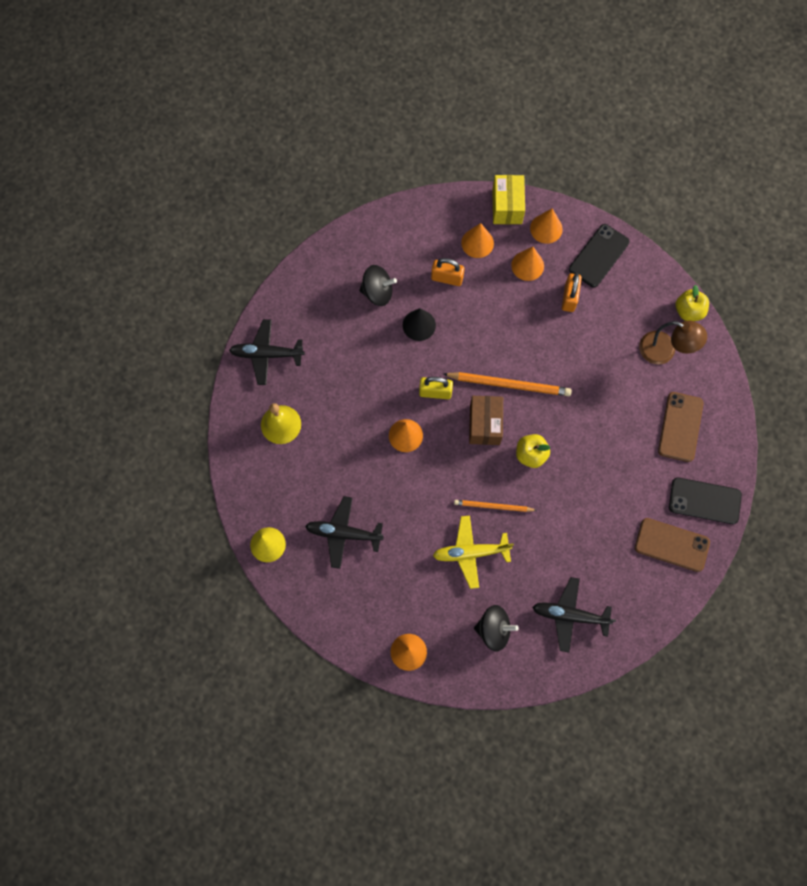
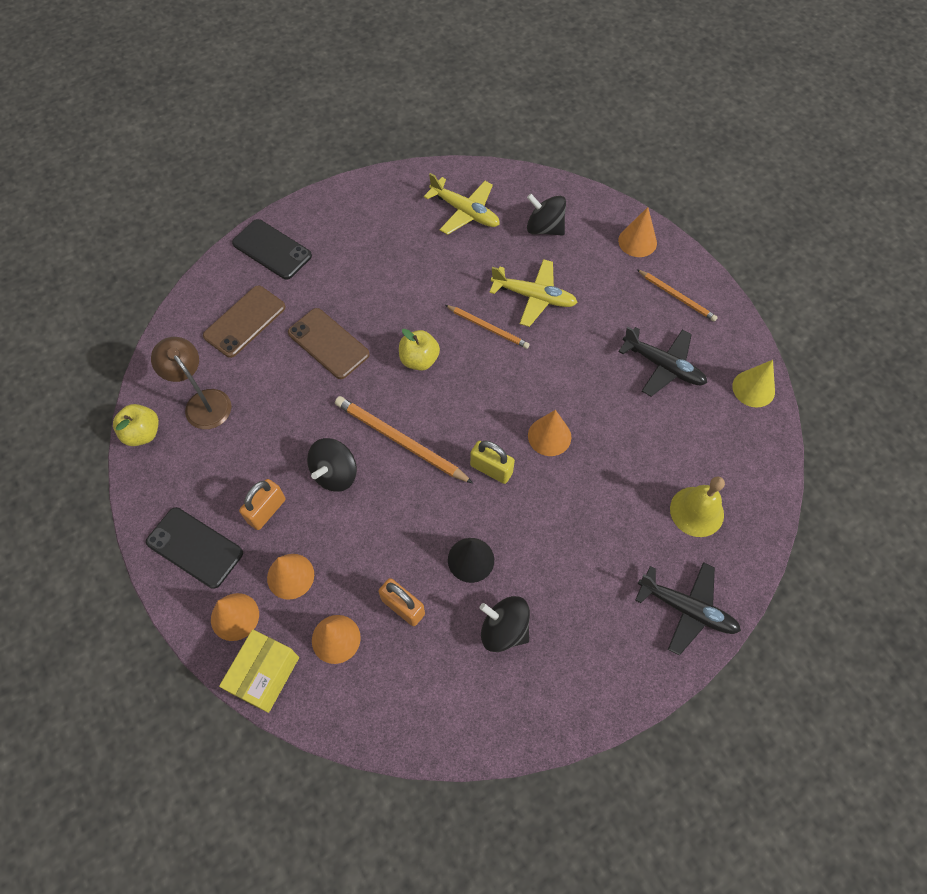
camera: 155 degrees left, 10 degrees down
(355, 607) = (677, 297): none -> orange pencil
(485, 424) = (452, 410): brown box -> none
(540, 342) = (335, 473): none -> black spinning top
(569, 615) = (465, 212): black plane -> yellow plane
(599, 256) = (195, 547): black phone -> black phone turned 60 degrees clockwise
(671, 545) = (331, 228): brown phone -> brown phone (328, 343)

